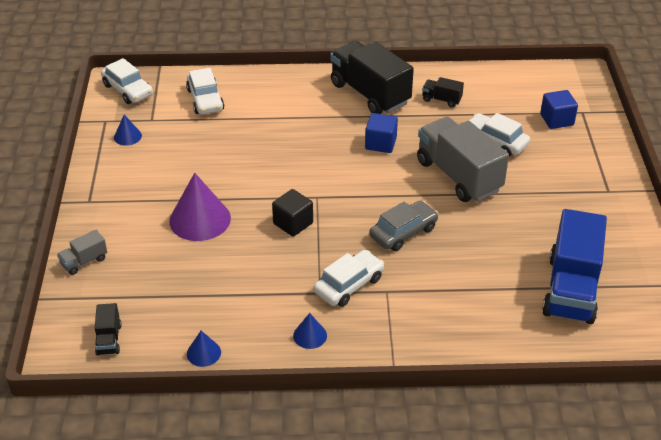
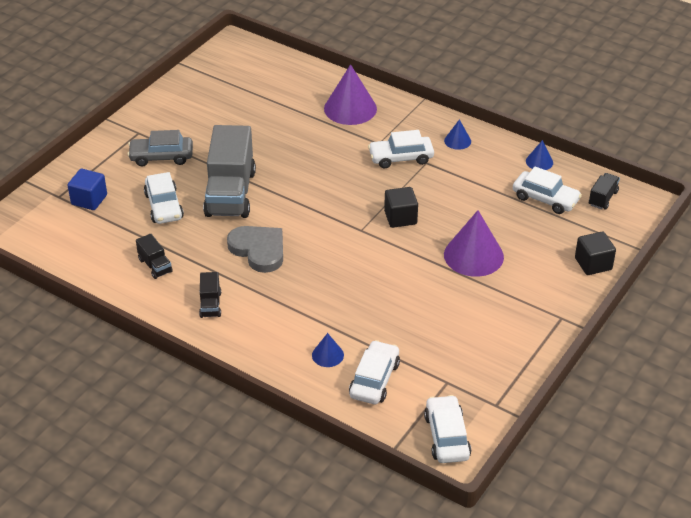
camera: 145 degrees left, 0 degrees up
(84, 261) = (593, 264): grey truck -> black cube
(127, 136) = (484, 372): blue cone -> blue cone (327, 355)
(169, 309) = (545, 199): none -> white car
(369, 94) = (210, 304): black truck -> black truck, size x0.44
(380, 143) = (258, 250): blue cube -> grey heart
(403, 232) = (323, 173): grey car -> grey car (161, 157)
(457, 319) = (350, 108): none -> purple cone
(571, 289) = (255, 91): blue truck -> none

